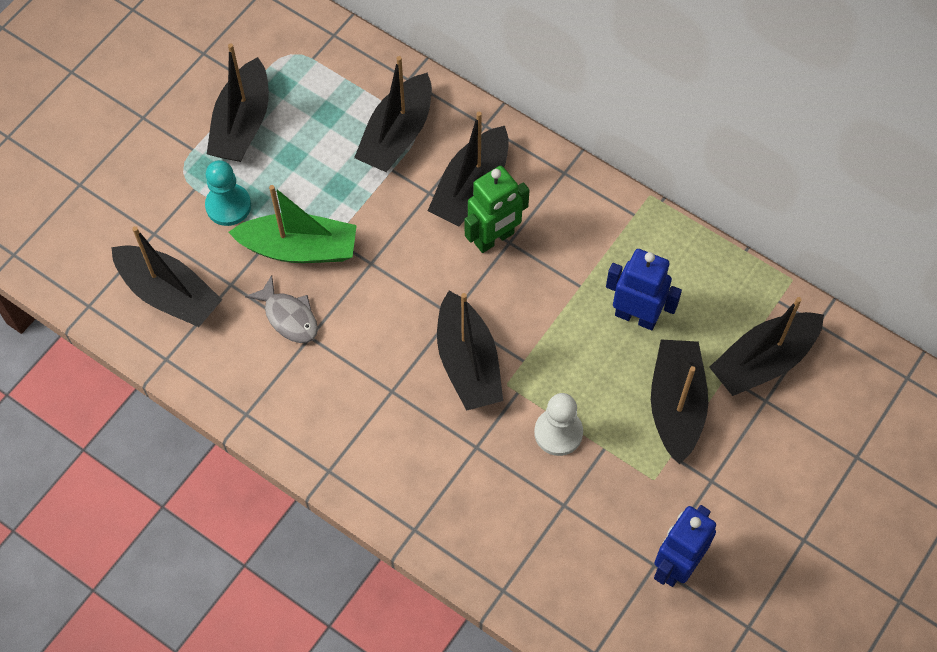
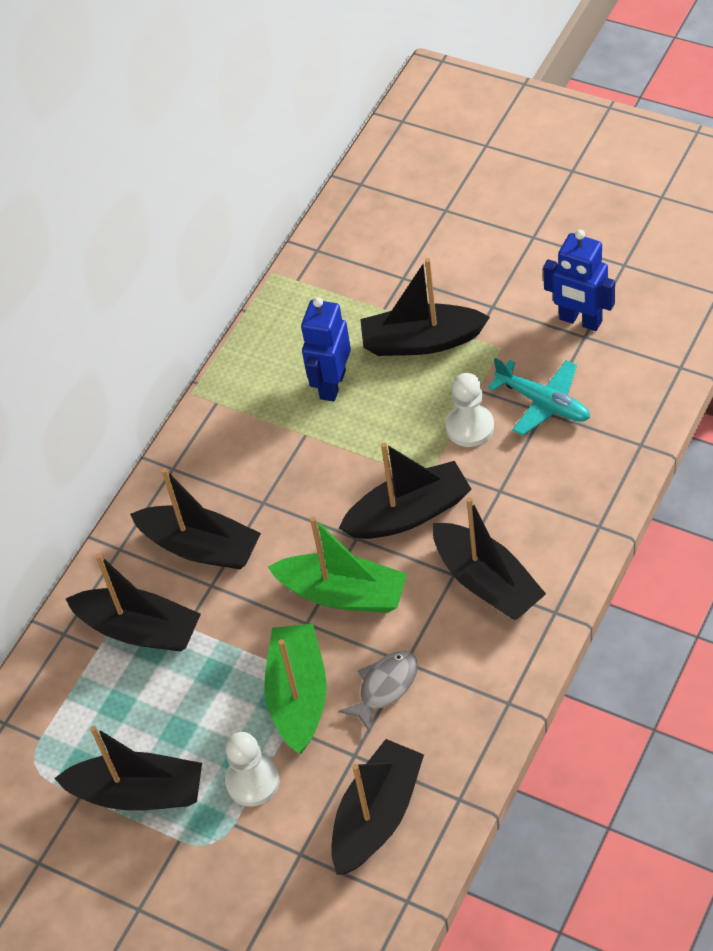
camera: 90 degrees left, 10 degrees down
(228, 206) = (252, 781): turquoise pawn -> white pawn
(393, 296) = (343, 594): none -> green boat
(494, 238) = (260, 516): green robot -> none
(574, 507) = (543, 403): none -> turquoise plane
(763, 361) = (362, 283): black boat -> black boat (487, 582)

